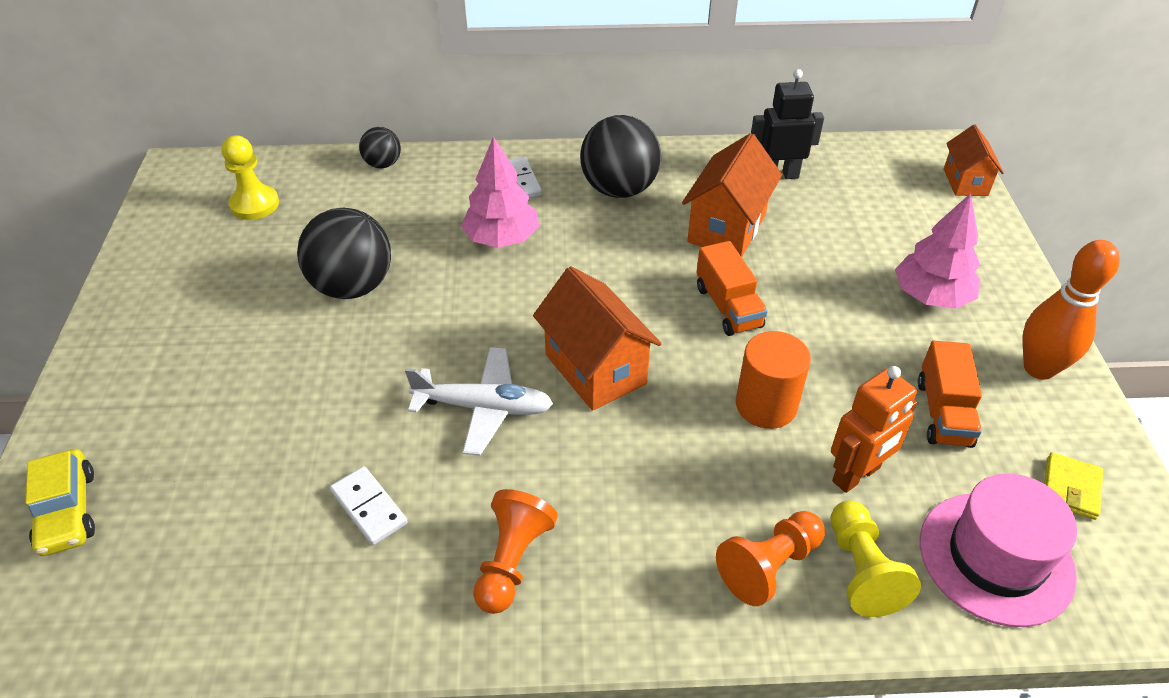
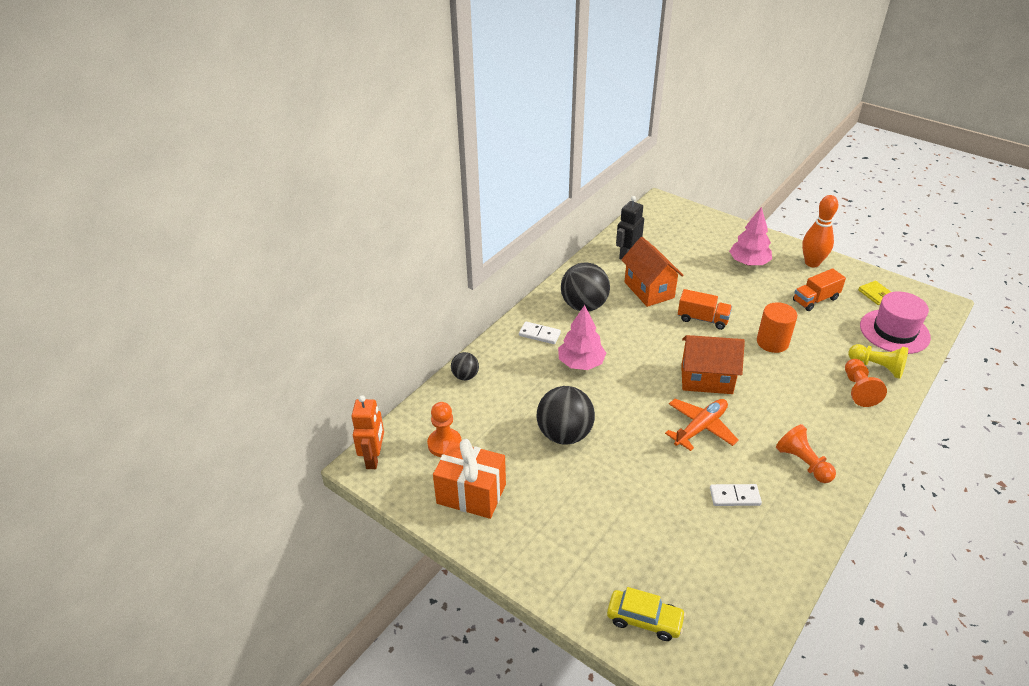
camera: 50 degrees left, 5 degrees down
(188, 262) = (471, 494): none -> orange gift
(254, 204) = (444, 444): yellow pawn -> orange pawn
(484, 407) = (700, 427): white plane -> orange plane
(856, 475) = (830, 340): orange robot -> orange robot (374, 458)
(943, 413) = (815, 300): orange truck -> orange truck turned 105 degrees clockwise
(965, 182) = (687, 211): orange house -> none

